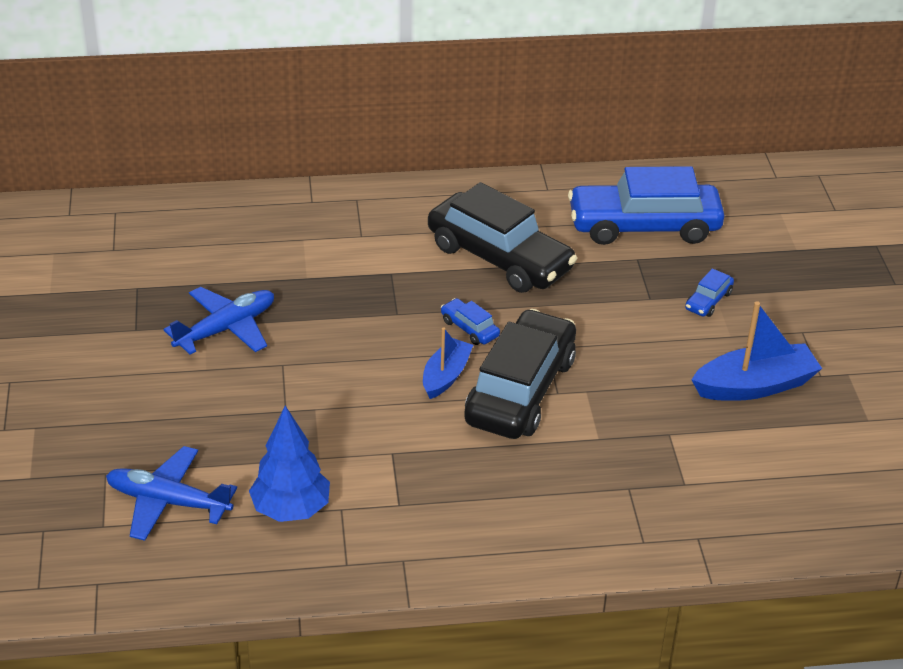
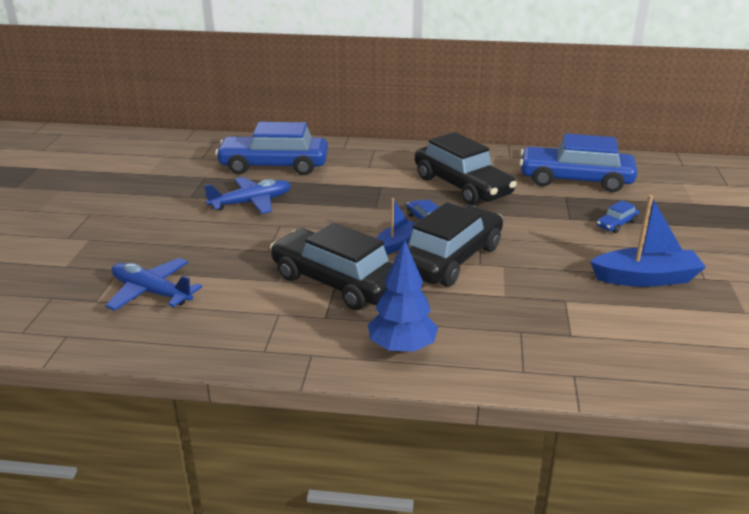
camera: 15 degrees right, 10 degrees down
(227, 253) = (274, 166): none -> blue car
(291, 510) = (239, 309): blue tree -> blue tree (402, 348)
(393, 449) = (336, 282): none -> black car

